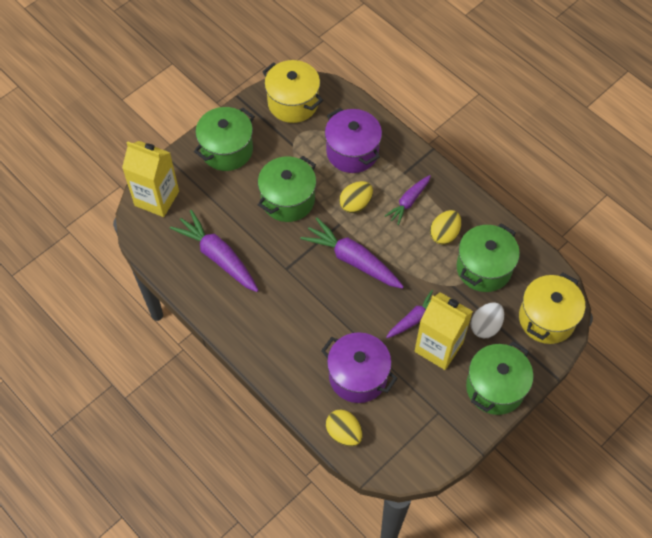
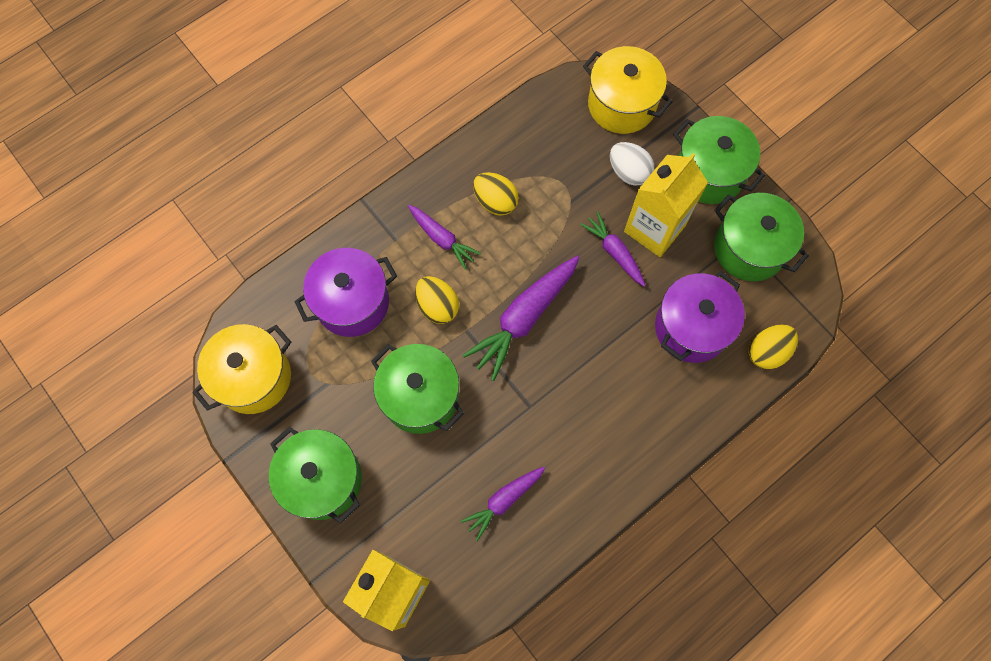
camera: 85 degrees left, 10 degrees up
(218, 256) = (503, 501): purple carrot -> purple carrot, size x0.60
(484, 268) = (548, 163): green pot -> green pot (749, 248)

